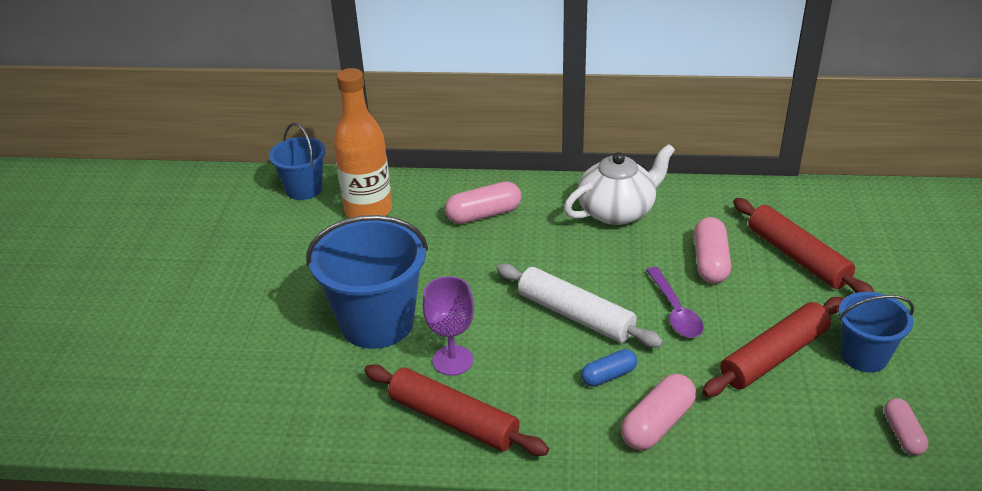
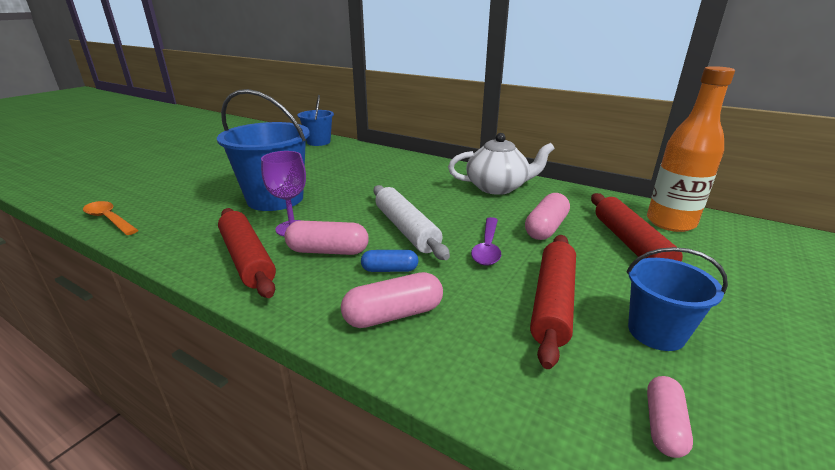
camera: 25 degrees right, 10 degrees down
(207, 432) = (109, 219): none -> orange spoon
(368, 210) = (340, 155): orange bottle -> orange bottle (670, 223)
(483, 214) = (404, 170): pink capsule -> pink capsule (328, 251)
(774, 356) = (553, 302): red rolling pin -> red rolling pin turned 60 degrees counterclockwise

